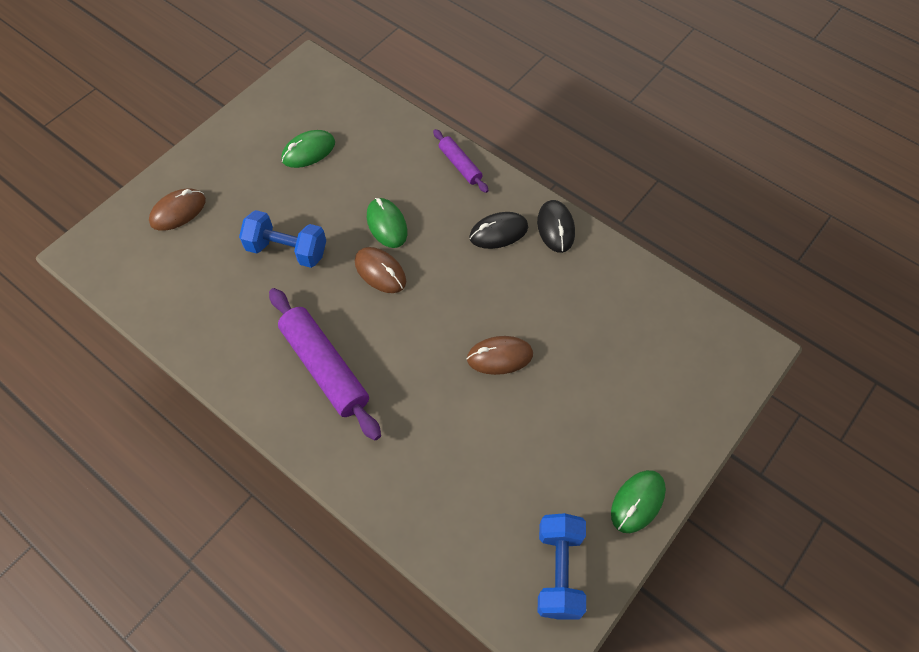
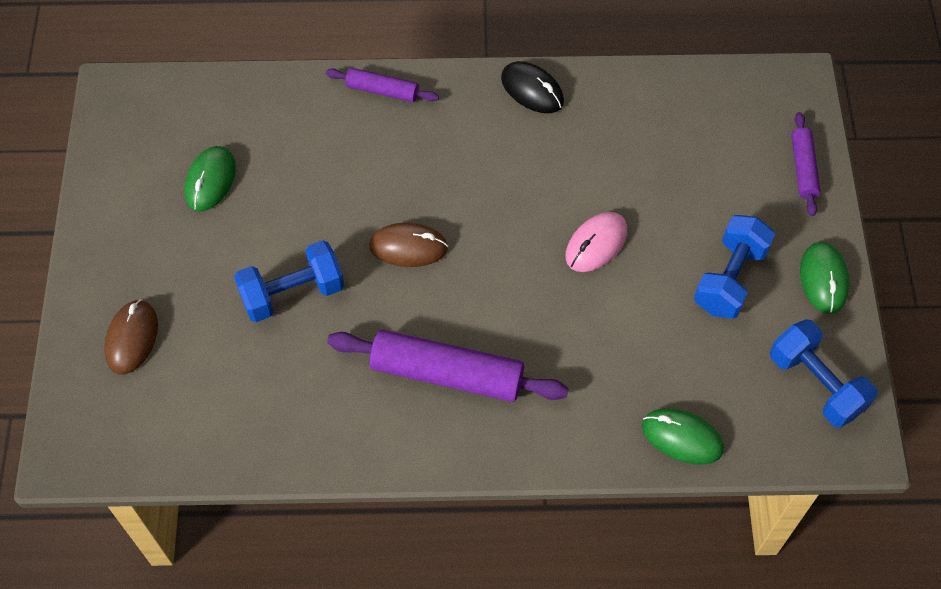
camera: 40 degrees left, 0 degrees up
(387, 224) = (368, 198): green mouse -> green mouse (682, 437)
(498, 232) = (483, 131): black mouse -> none
(499, 357) = (596, 244): brown mouse -> pink mouse
(568, 449) = (729, 279): none -> blue dumbbell
(699, 413) = (803, 168): none -> purple rolling pin

